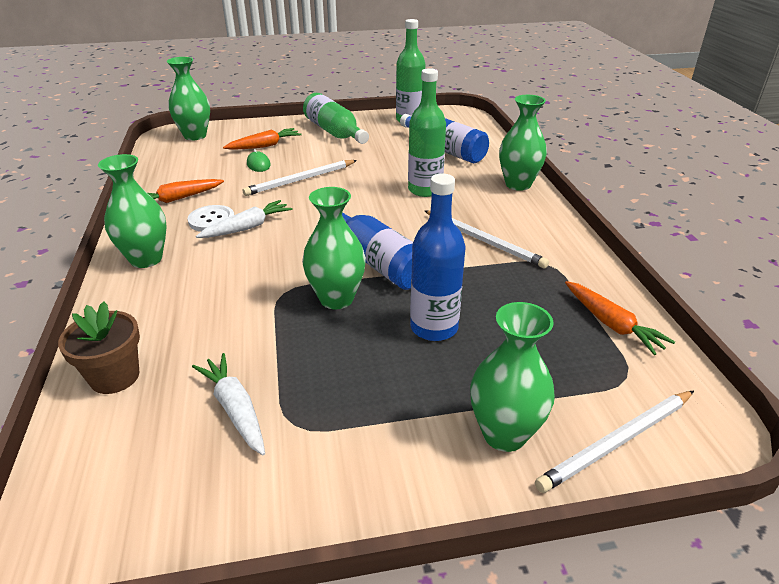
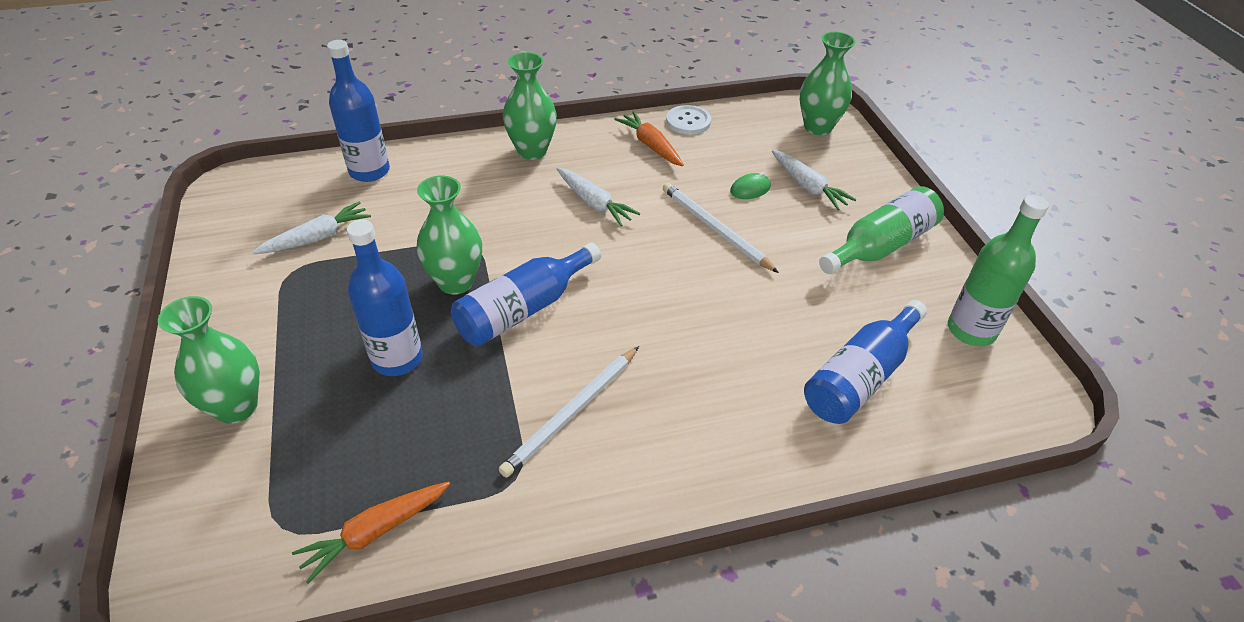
camera: 85 degrees right, 10 degrees up
(115, 377) = (369, 171): brown flower pot -> blue bottle
(211, 220) = (608, 176): white button -> white button (688, 121)
(264, 146) = (808, 186): orange carrot -> white carrot
(425, 190) = (710, 351): green bottle -> none
(518, 184) = (751, 469): green vase -> none
(617, 442) = (197, 497): white pencil -> none

